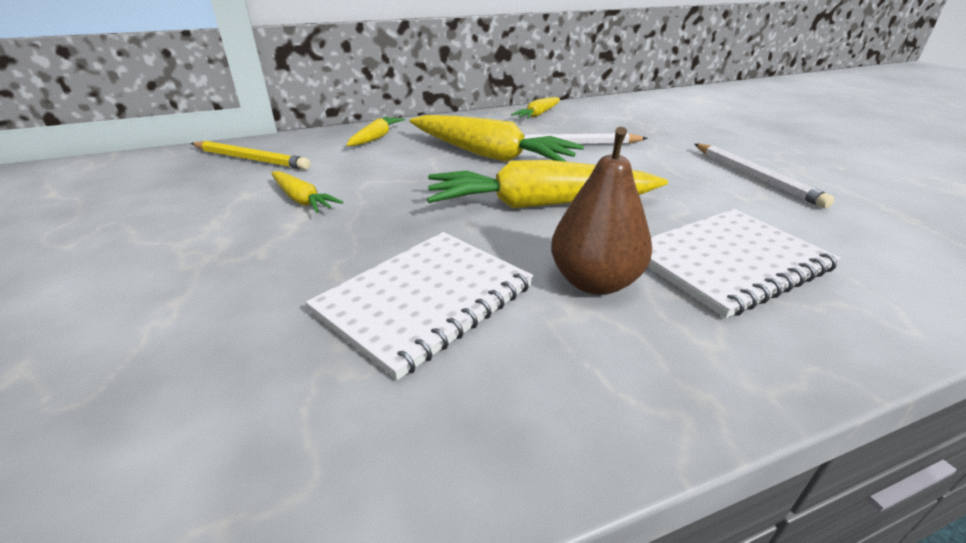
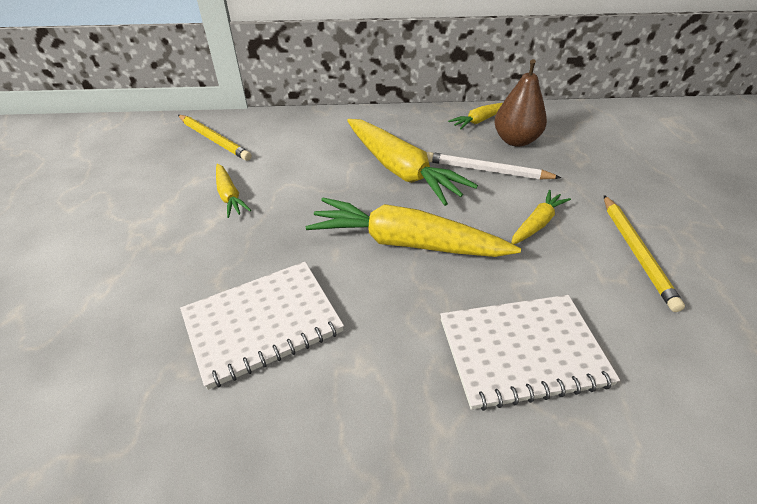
camera: 20 degrees right, 10 degrees up
(376, 138) = (319, 129): yellow carrot -> yellow carrot (537, 224)
(594, 282) = (394, 341): brown pear -> brown pear (515, 140)
(755, 177) = (636, 252): white pencil -> yellow pencil

